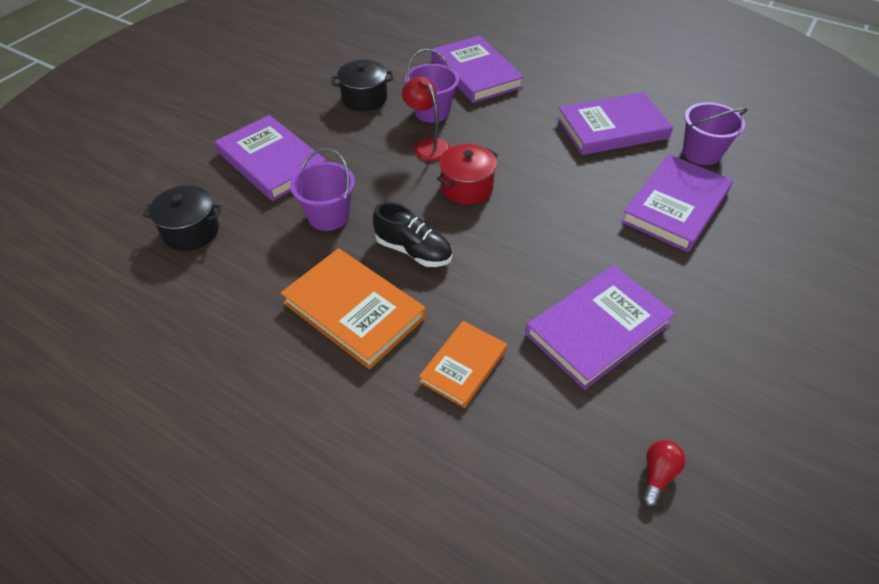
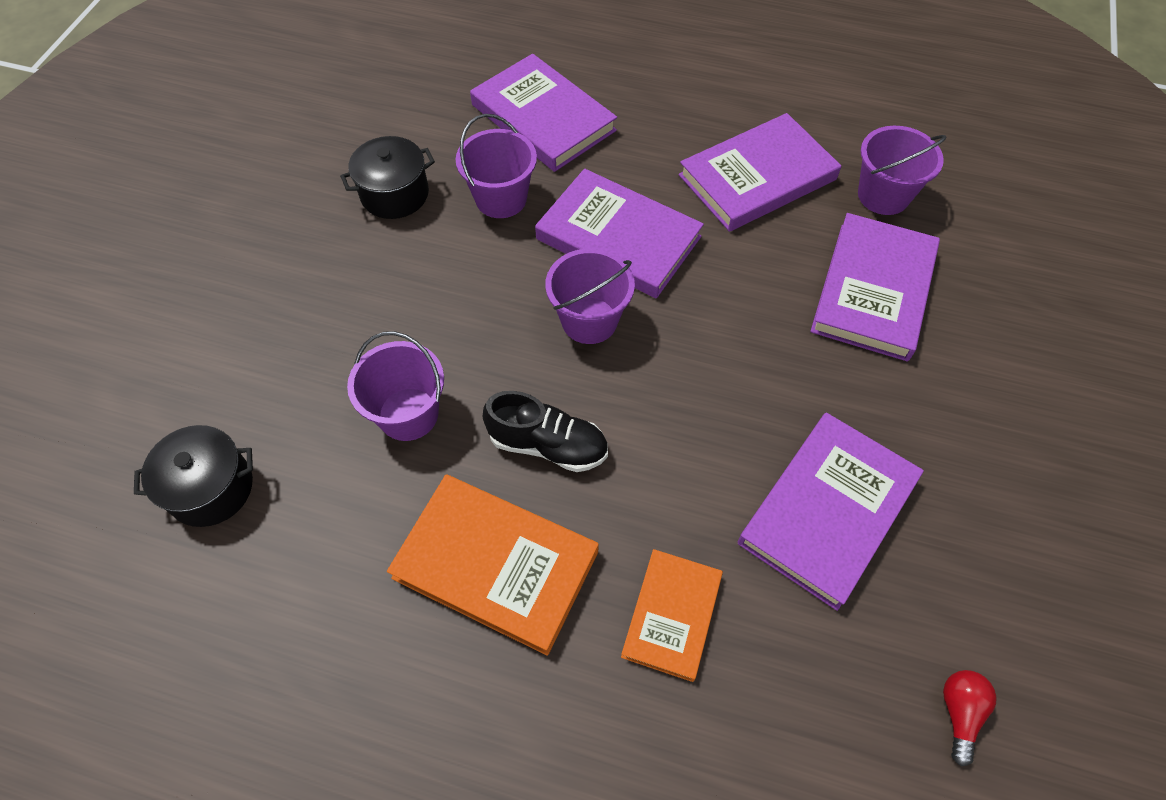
camera: 15 degrees left, 10 degrees up
(272, 161) = (292, 336): purple book -> purple book (618, 238)
(427, 145) = (512, 259): red lamp -> none
(466, 187) = (589, 320): red pot -> purple bucket

